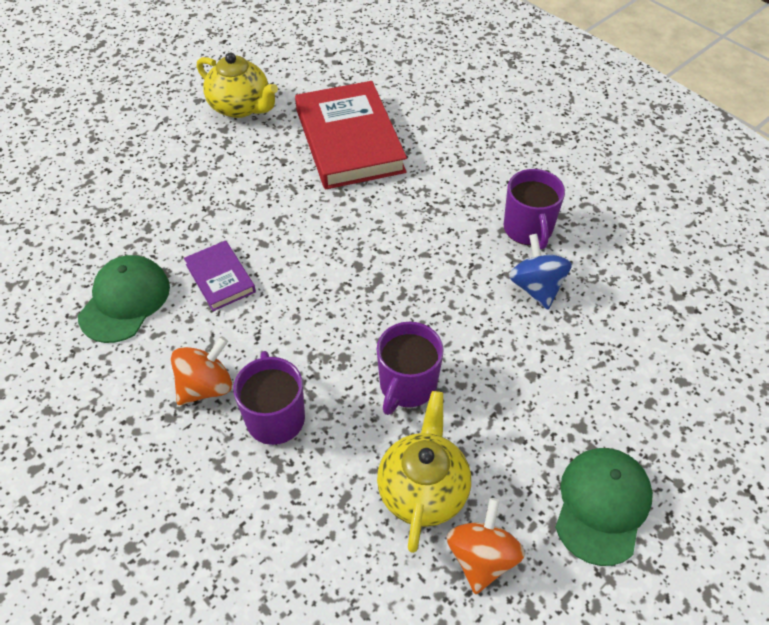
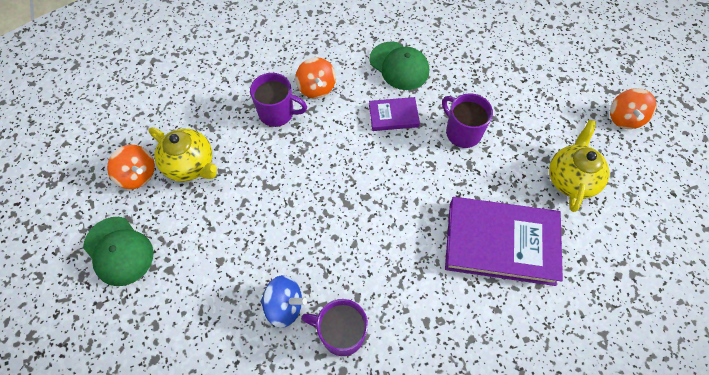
camera: 115 degrees right, 10 degrees up
(138, 83) = (624, 118): none -> orange spinning top
(241, 107) = (571, 179): yellow teapot -> yellow teapot turned 135 degrees clockwise
(349, 140) = (500, 243): red book -> purple book
(407, 386) = (257, 185): purple mug -> purple mug (462, 132)

